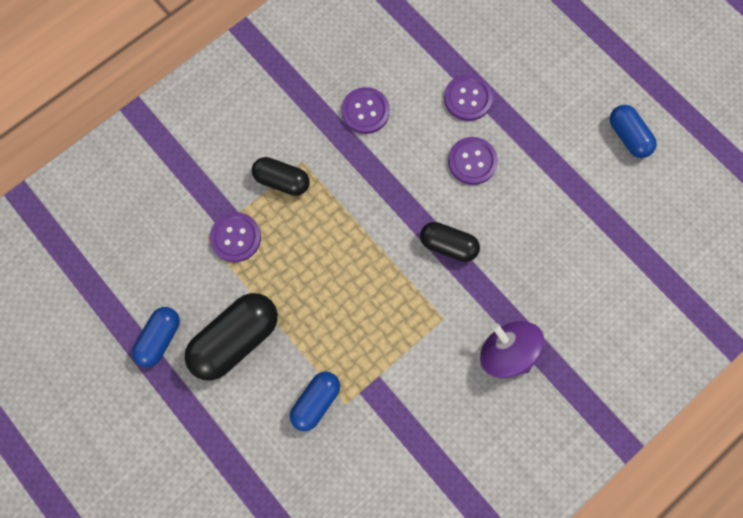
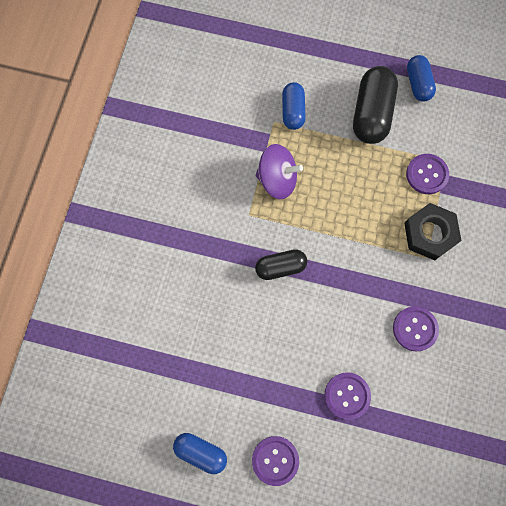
camera: 145 degrees right, 0 degrees up
(282, 181) = (430, 234): black capsule -> black nut
(472, 161) = (307, 344): purple button -> purple button (275, 460)
(506, 352) = (191, 220): purple spinning top -> purple spinning top (277, 179)

